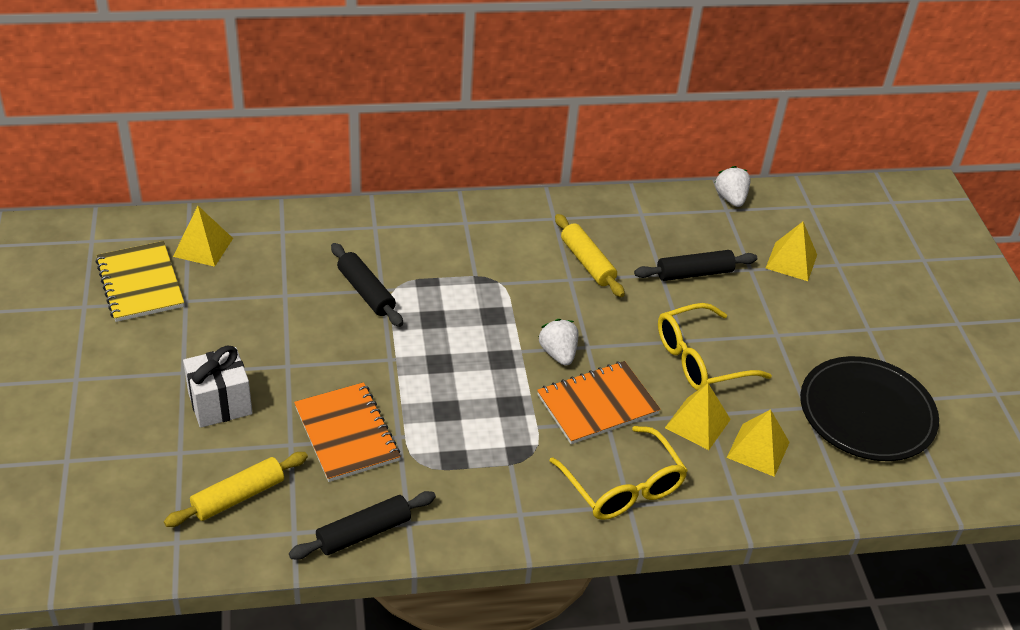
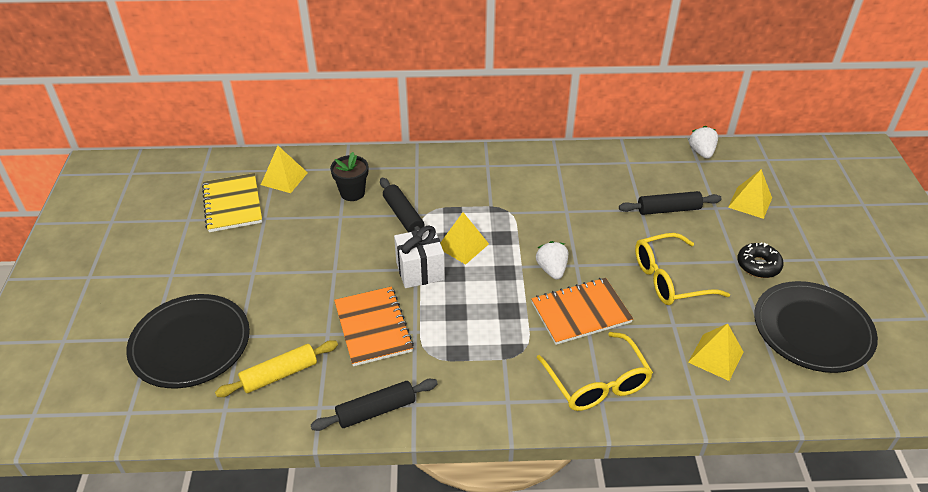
camera: 10 degrees right, 0 degrees up
(118, 464) = (190, 343): none -> black plate
(220, 403) = (277, 298): white gift -> white gift (420, 271)
(296, 264) = (352, 193): none -> black flower pot
(587, 262) = (581, 198): yellow rolling pin -> none
(697, 423) = (664, 332): yellow pyramid -> yellow pyramid (463, 245)
(803, 339) = (758, 265): none -> black donut

